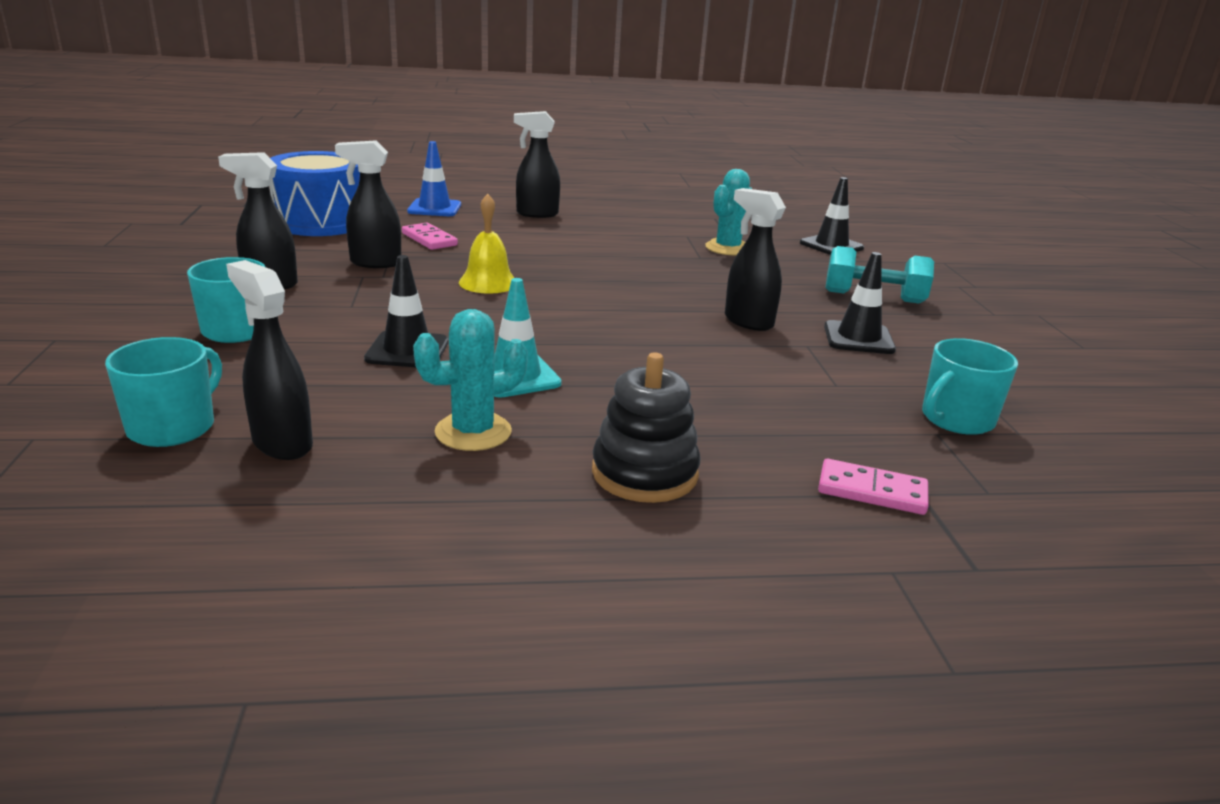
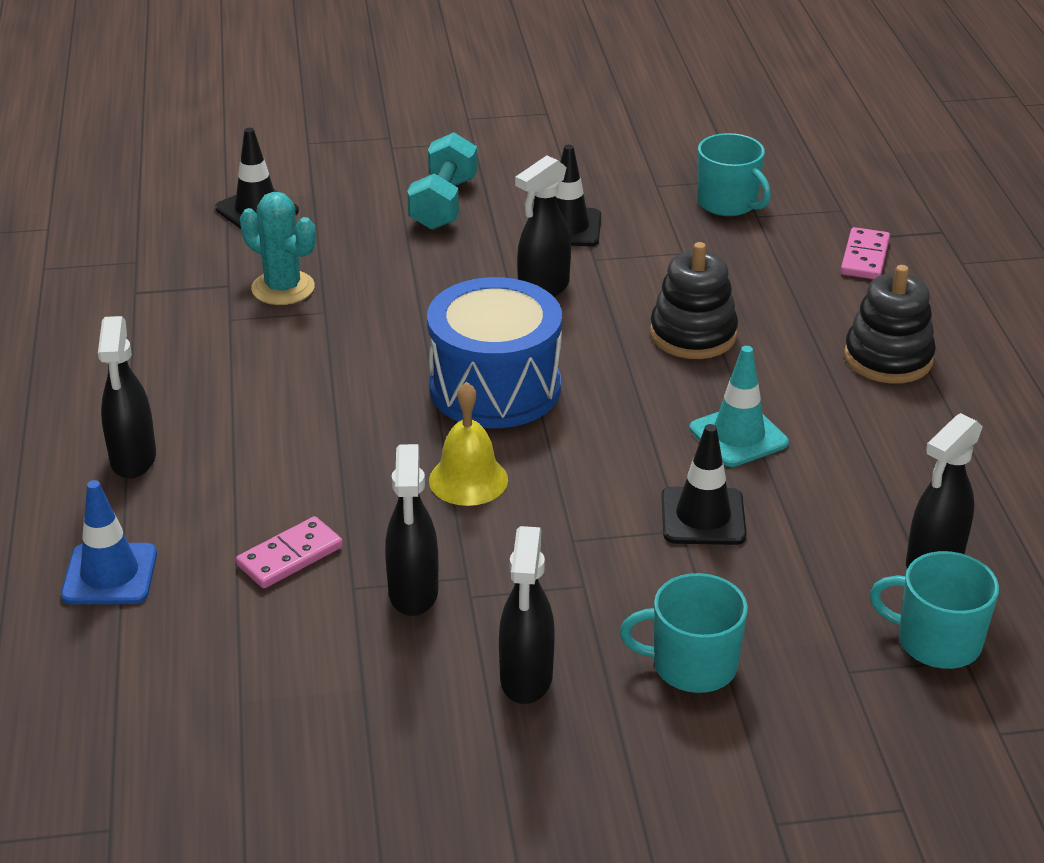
camera: 90 degrees left, 10 degrees up
(321, 222) = (212, 695): blue drum -> blue drum (495, 388)
(473, 432) = (862, 451): turquoise cactus -> none
(683, 374) = (693, 334): none -> black stacking toy

